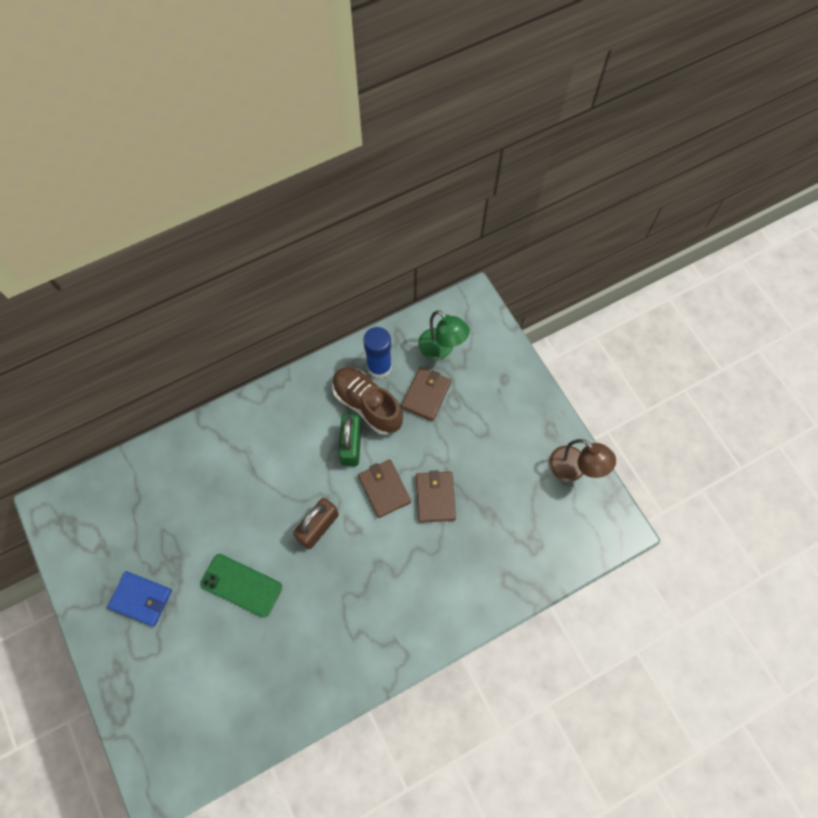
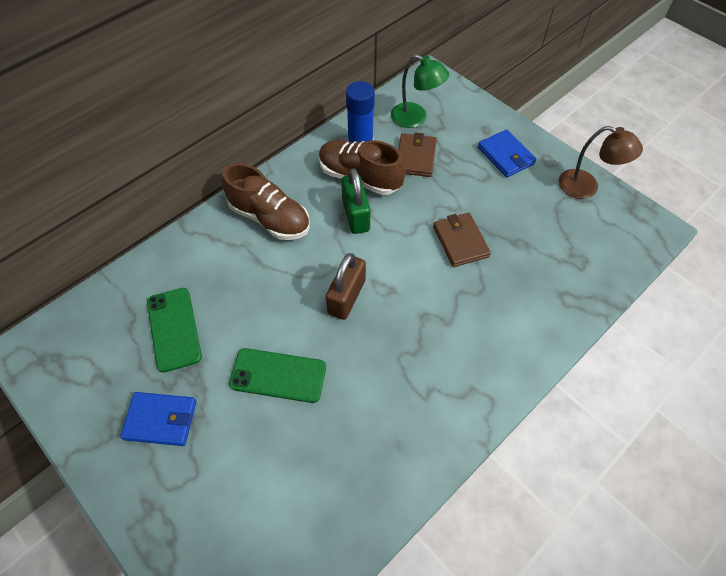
camera: 15 degrees left, 10 degrees down
(168, 519) = (174, 329): none -> green phone
(274, 429) = (269, 218): none -> brown shoe
(384, 489) = (404, 246): brown wallet -> none
(512, 414) = (505, 156): none -> blue wallet

